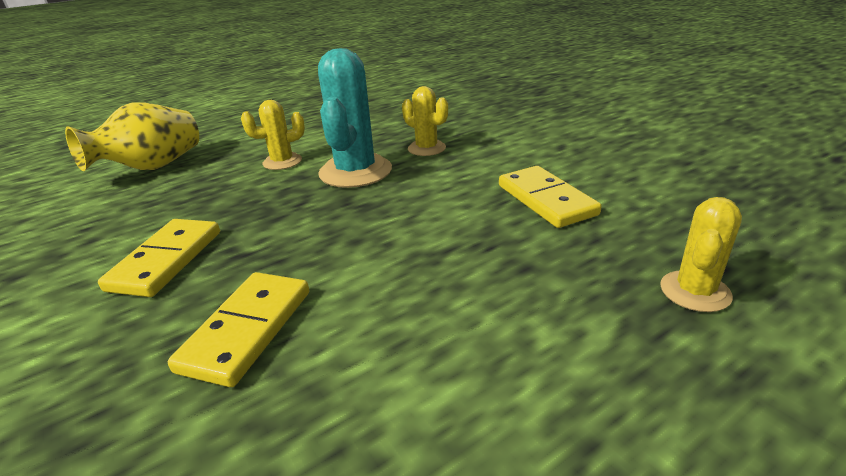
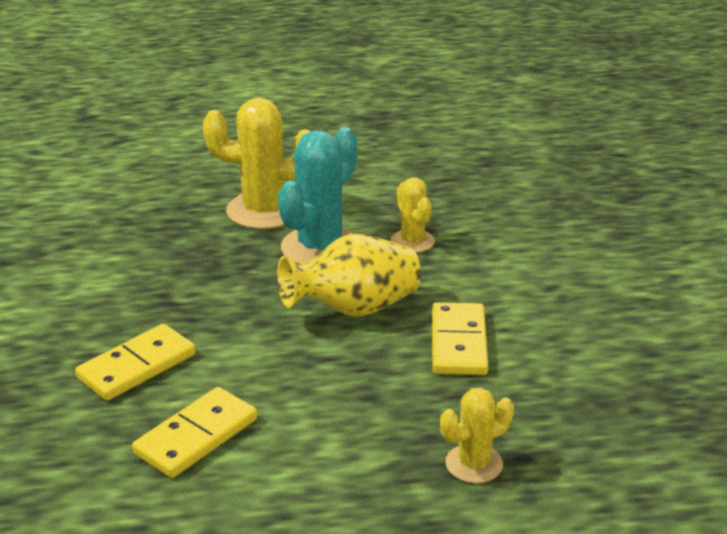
camera: 25 degrees right, 0 degrees up
(152, 167) = (146, 177): yellow vase -> yellow vase (354, 309)
(166, 260) = (112, 287): yellow domino -> yellow domino (196, 436)
(282, 162) = (263, 211): yellow cactus -> yellow cactus, size x1.77

